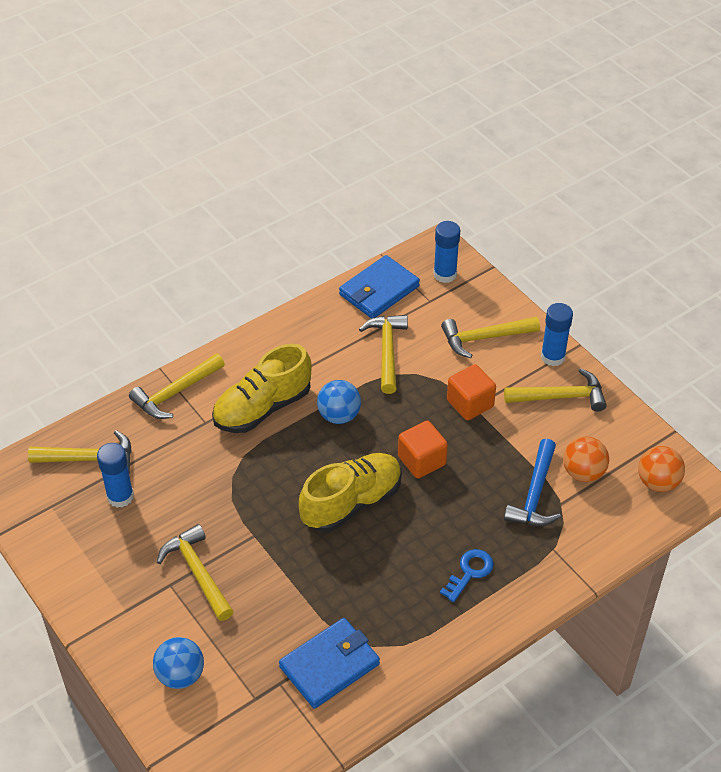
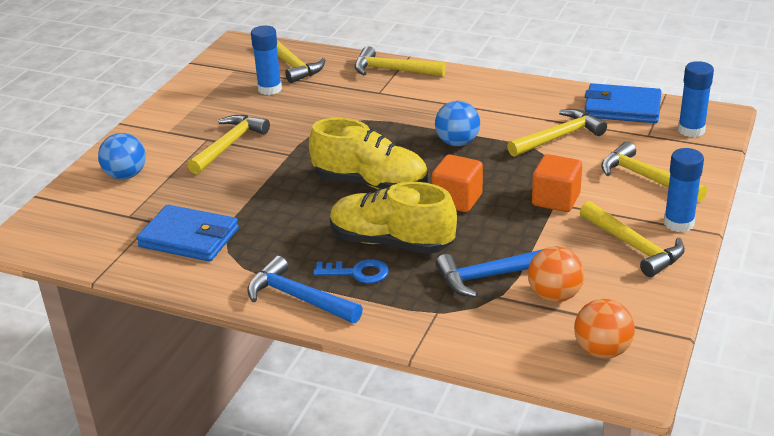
camera: 60 degrees right, 15 degrees down
(262, 408) = (422, 108): yellow shoe -> yellow shoe (391, 242)
(474, 625) = (298, 298): none -> blue hammer

